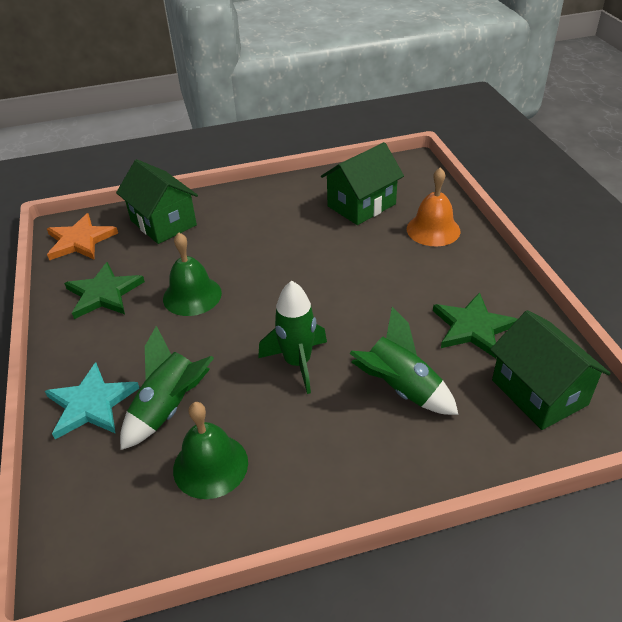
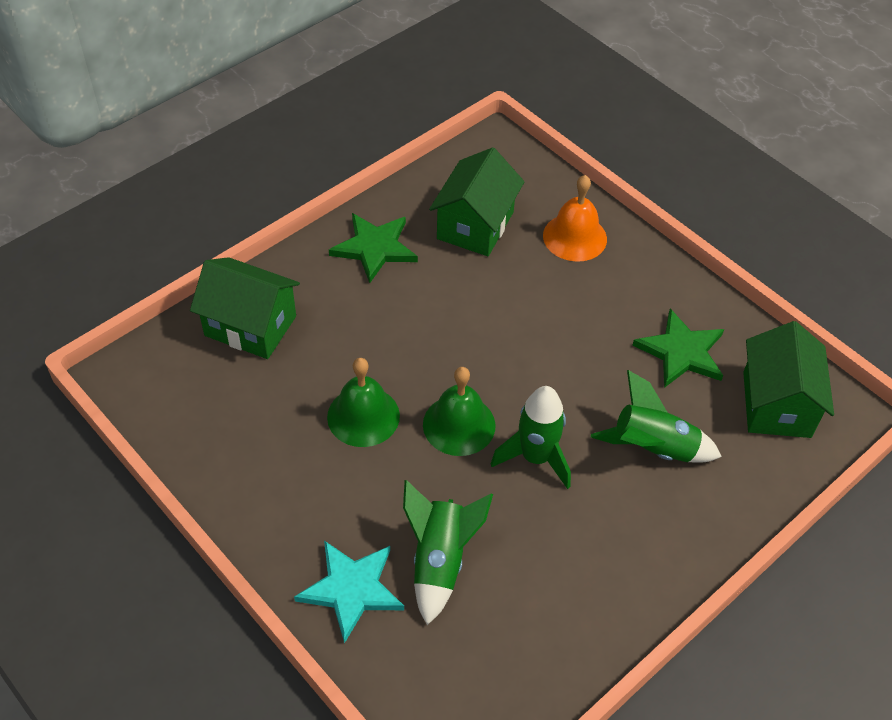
camera: 30 degrees left, 10 degrees up
(80, 240) = (161, 387): orange star -> none
(104, 293) = (254, 451): green star -> green star (374, 248)
(210, 465) = (525, 602): green bell -> green bell (459, 425)
(539, 392) = (776, 404): green house -> green house turned 60 degrees clockwise

